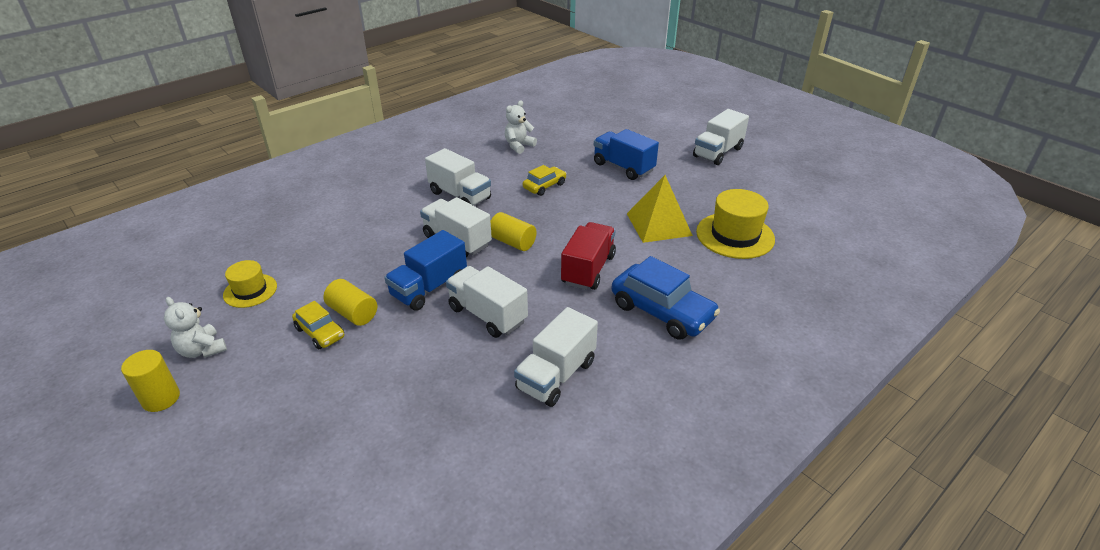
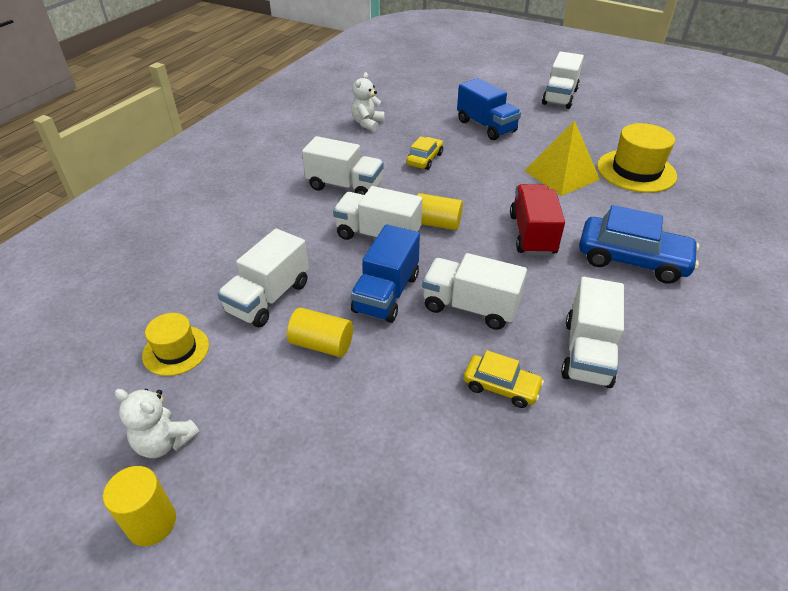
camera: 20 degrees left, 5 degrees up
(320, 332) = (299, 378): yellow car -> yellow car (501, 387)
(339, 269) = (269, 298): none -> white truck
(623, 167) = (486, 126): blue truck -> blue truck turned 150 degrees counterclockwise

